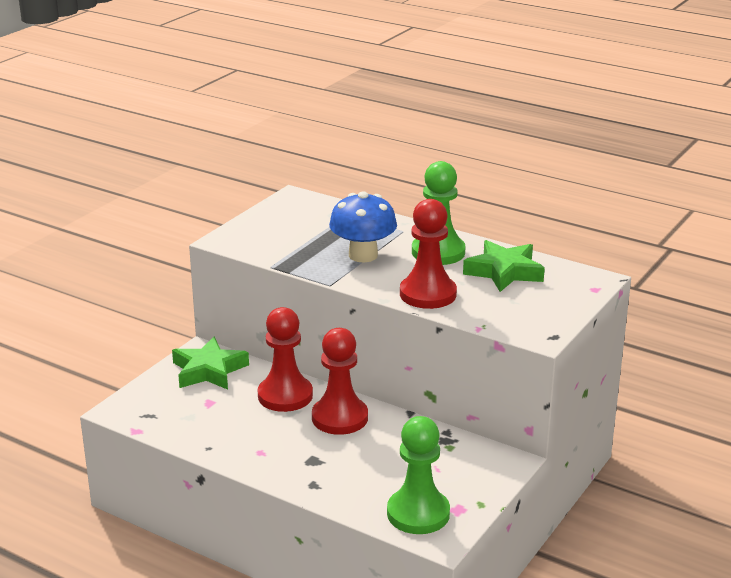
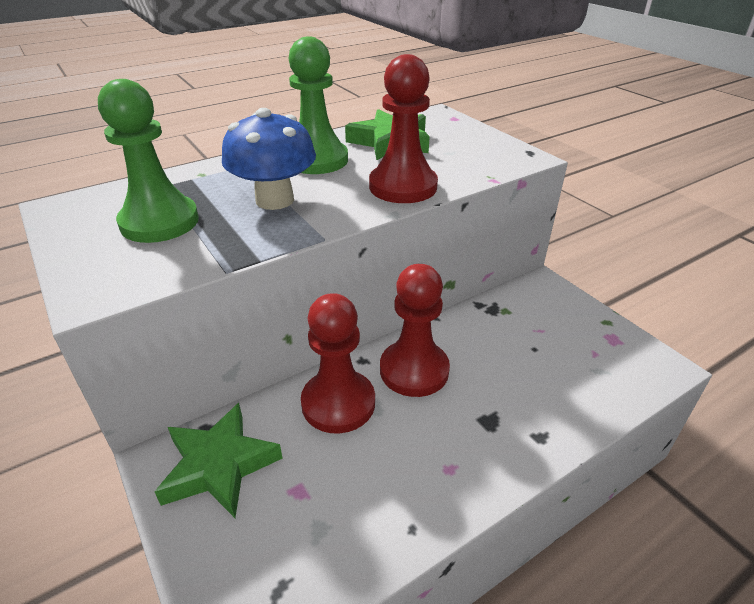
camera: 65 degrees left, 10 degrees up
(418, 513) = (617, 368): green pawn -> green pawn (159, 222)

